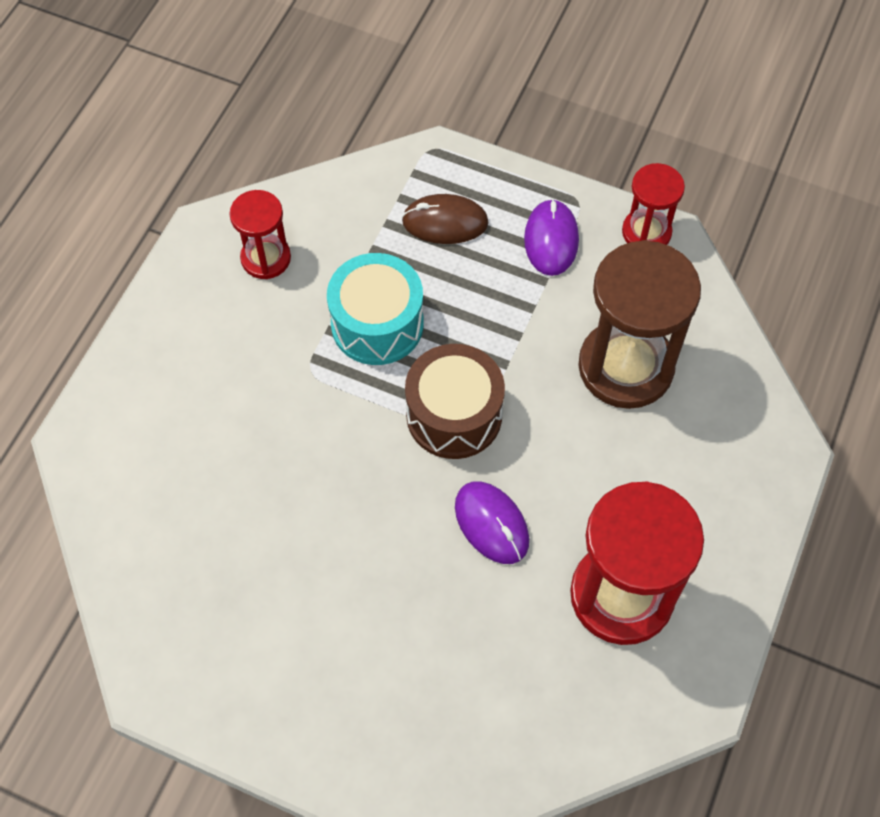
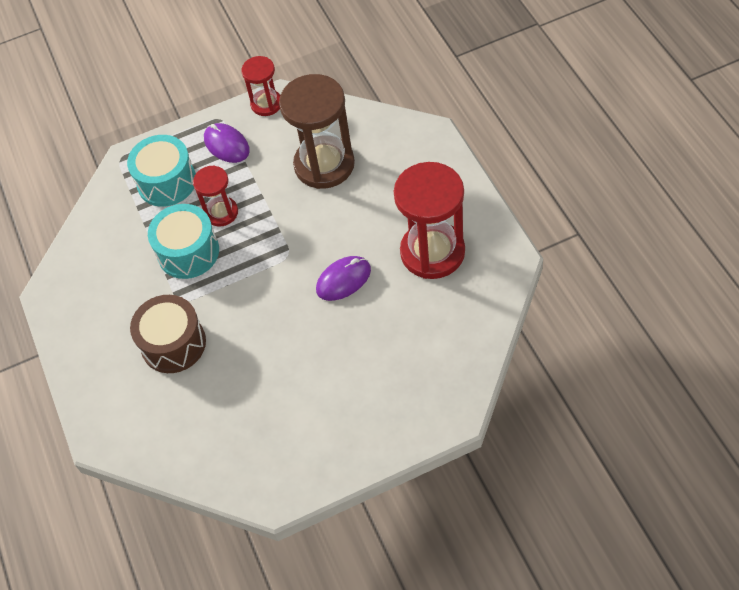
camera: 40 degrees left, 5 degrees down
(266, 258) = (96, 275): red hourglass -> red hourglass (221, 213)
(445, 222) = (167, 182): brown mouse -> turquoise drum
(454, 415) = (272, 254): brown drum -> brown drum (173, 344)
(491, 524) = (343, 280): purple mouse -> purple mouse turned 45 degrees counterclockwise

